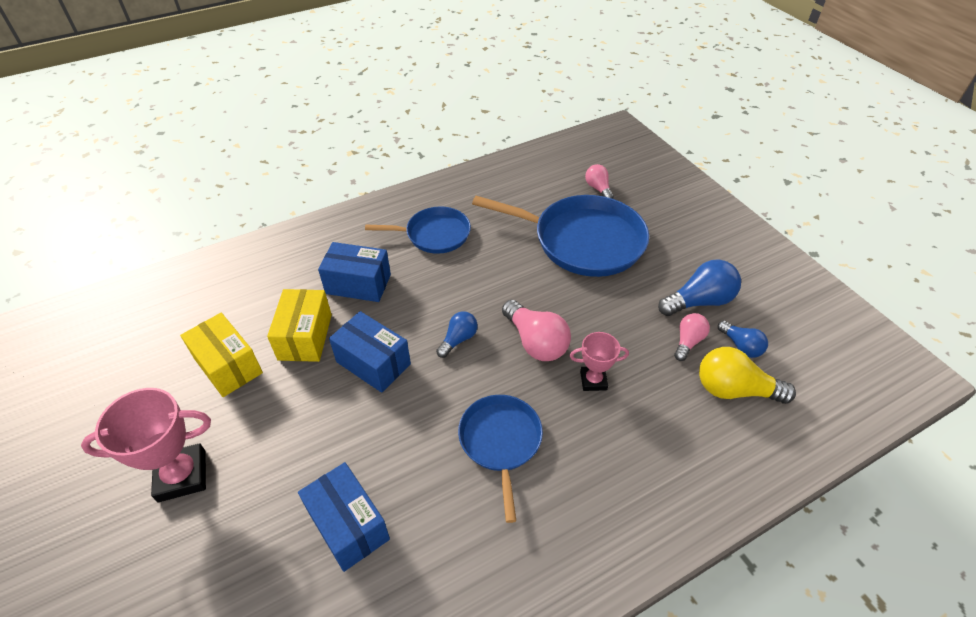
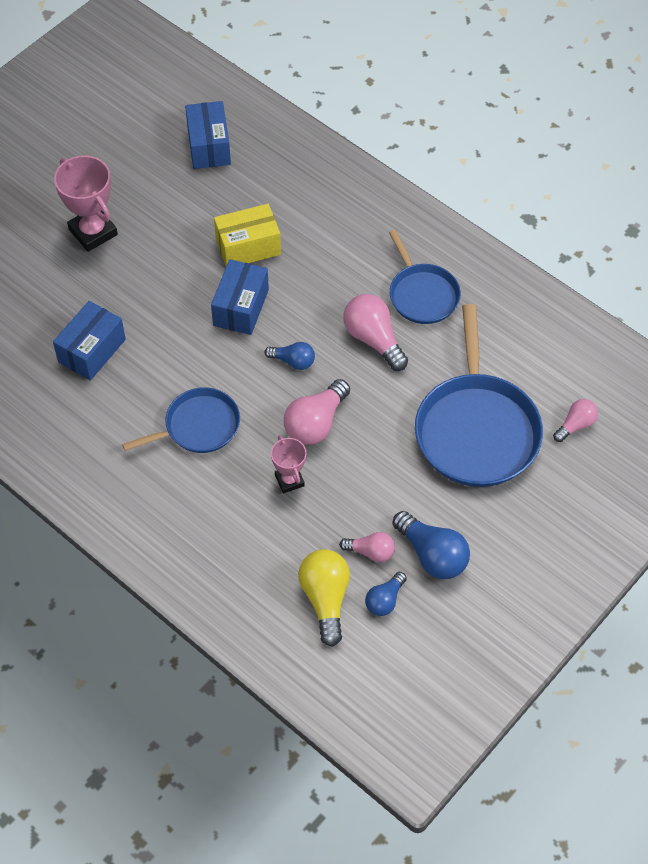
camera: 70 degrees right, 10 degrees up
(228, 366) = (197, 209): yellow box -> none
(358, 284) = (326, 259): blue box -> blue box (209, 146)
(463, 277) = (373, 339): none -> pink light bulb

